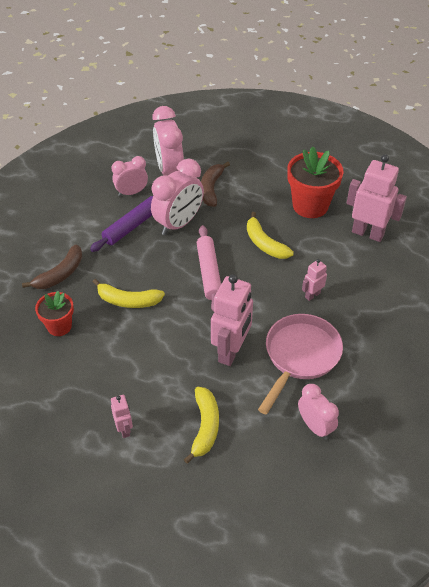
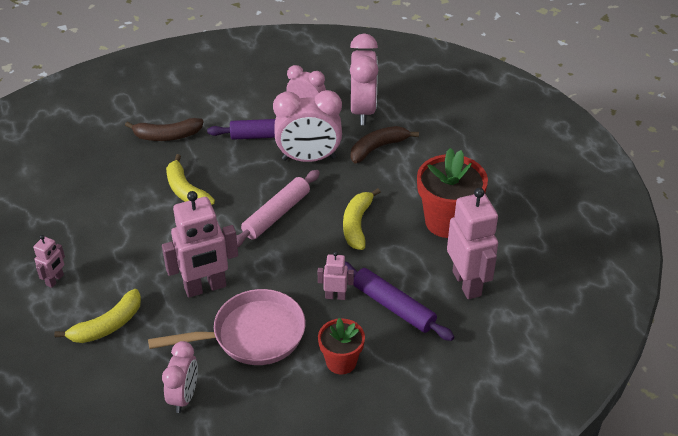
camera: 45 degrees right, 5 degrees down
(59, 326) = (114, 174): red flower pot -> red flower pot (341, 362)
(169, 171) = (363, 111): pink clock -> pink clock turned 150 degrees clockwise
(350, 276) = (394, 306): none -> purple rolling pin

